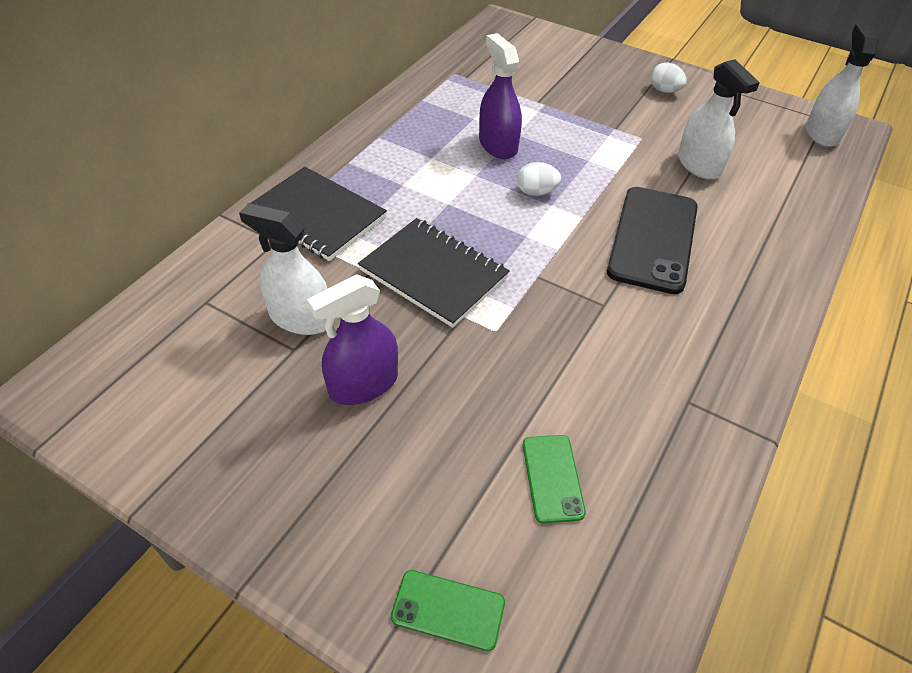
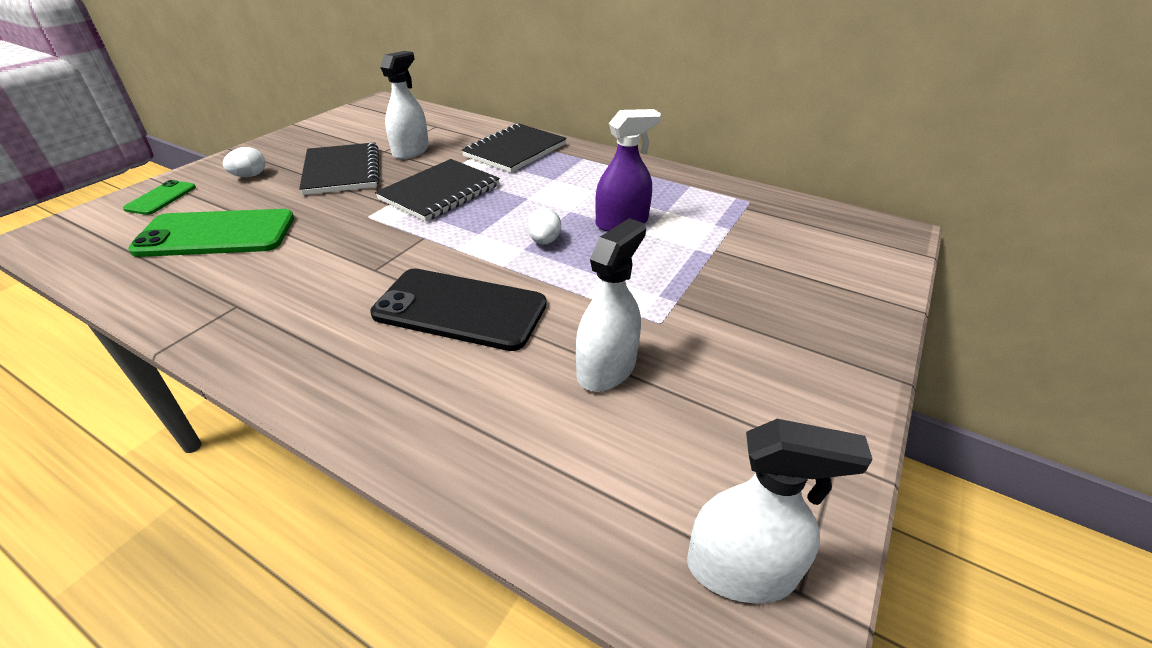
camera: 90 degrees right, 10 degrees down
(363, 384) = (342, 171): purple spray bottle -> black notebook
(552, 478) = (216, 234): green phone -> green phone, size x1.98
(664, 91) = (795, 359): white egg -> white egg (250, 176)
(699, 165) = (606, 368): white spray bottle -> white spray bottle turned 150 degrees clockwise

